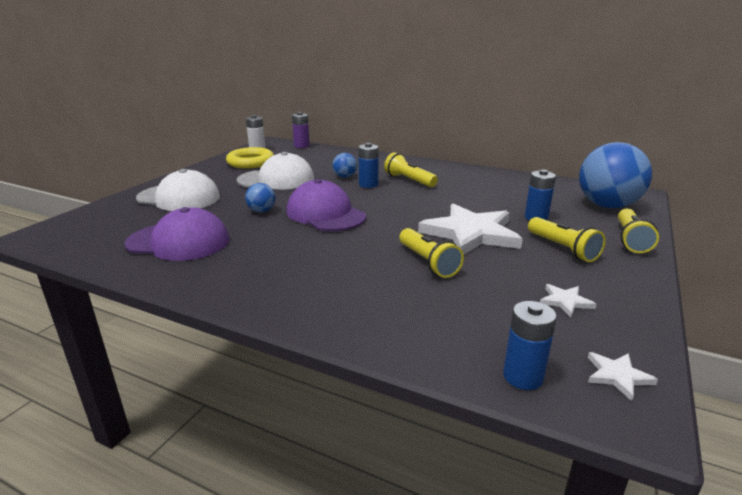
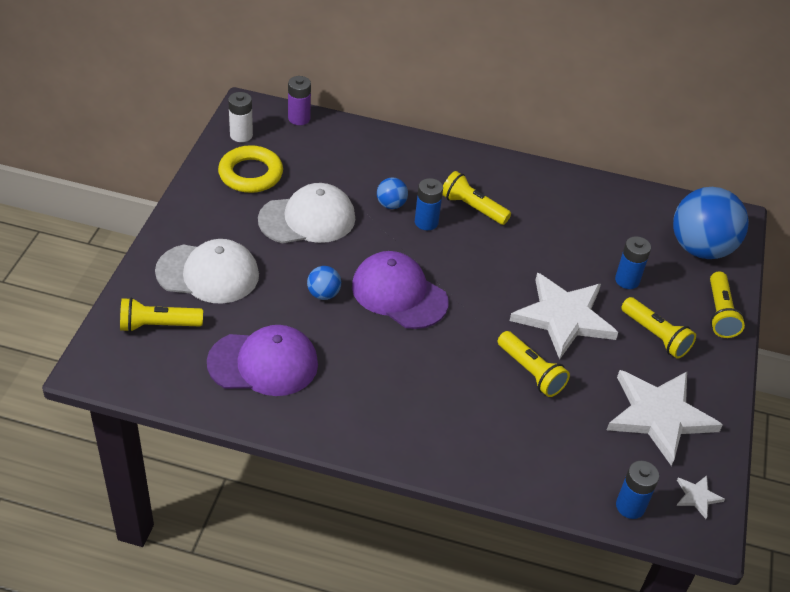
camera: 15 degrees left, 20 degrees up
(113, 218) = (158, 325): none -> yellow flashlight
(565, 301) = (659, 416): white star -> white star, size x2.45

